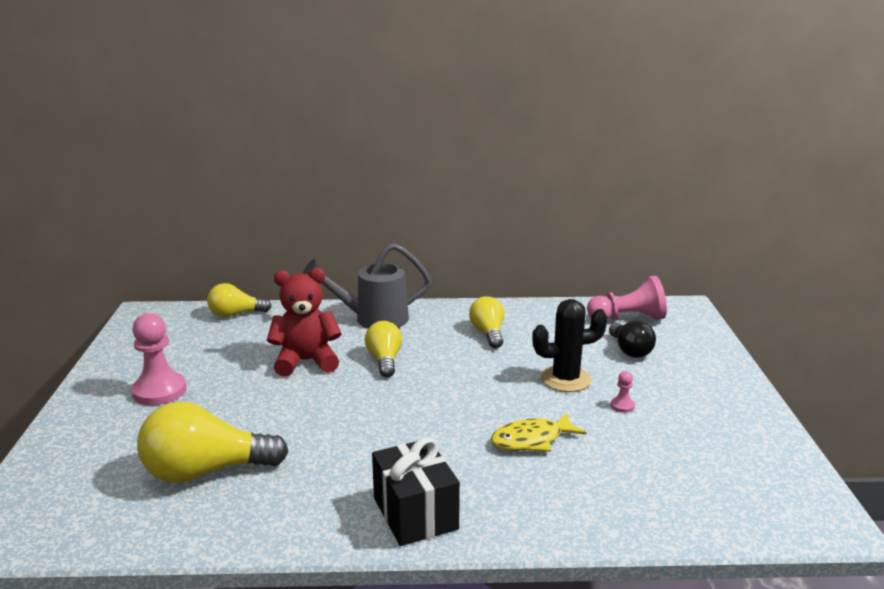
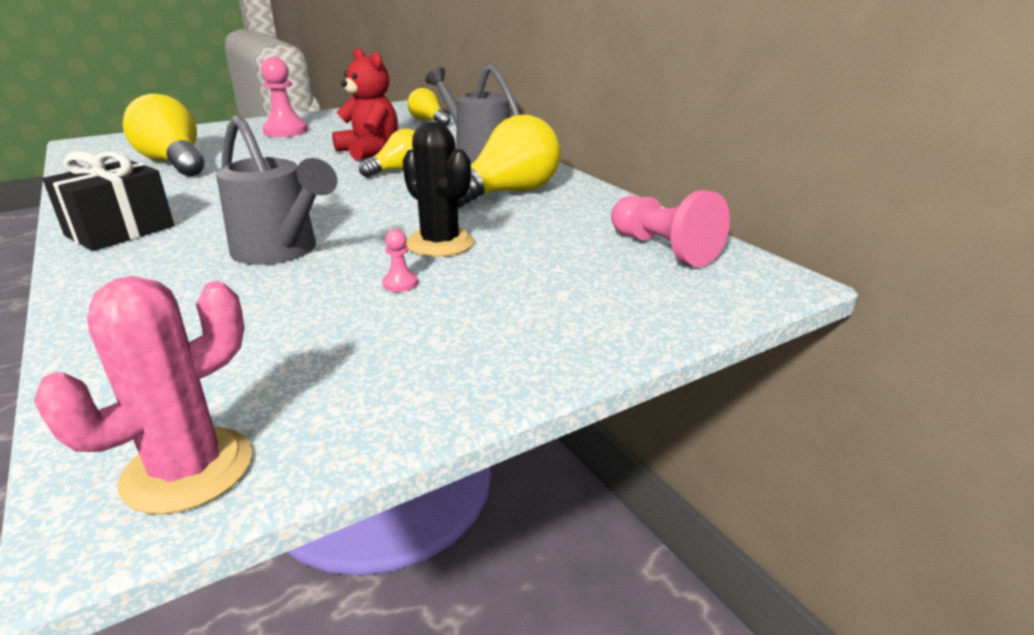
camera: 60 degrees right, 5 degrees up
(488, 333) = (508, 193): yellow light bulb -> yellow light bulb, size x1.67
(532, 440) = (280, 251): yellow fish -> grey watering can
(630, 350) = (565, 264): black light bulb -> none
(803, 500) = (188, 469): none -> pink cactus

